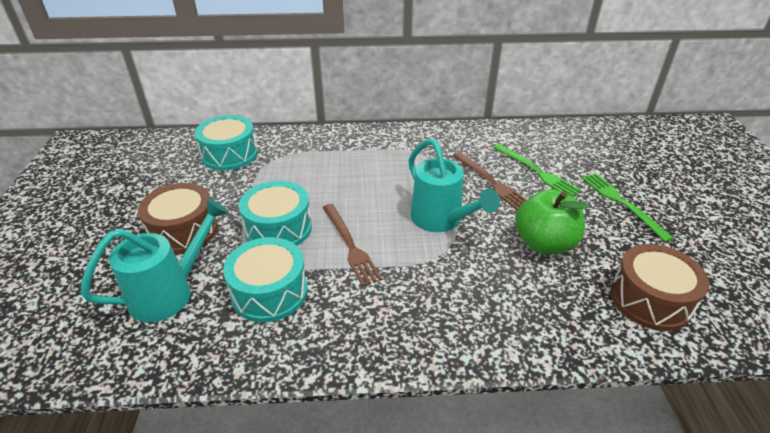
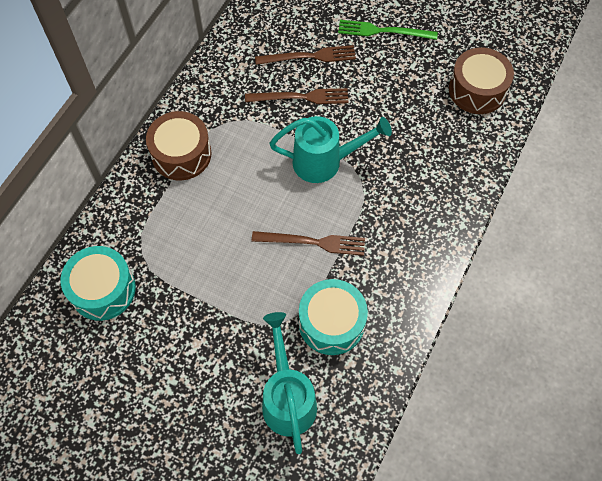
camera: 60 degrees left, 25 degrees up
(183, 231) = (209, 368): brown drum -> brown drum (181, 154)
(278, 228) = (256, 288): turquoise drum -> none
(536, 171) = (309, 56): green fork -> brown fork
(544, 244) = (393, 111): green apple -> none

